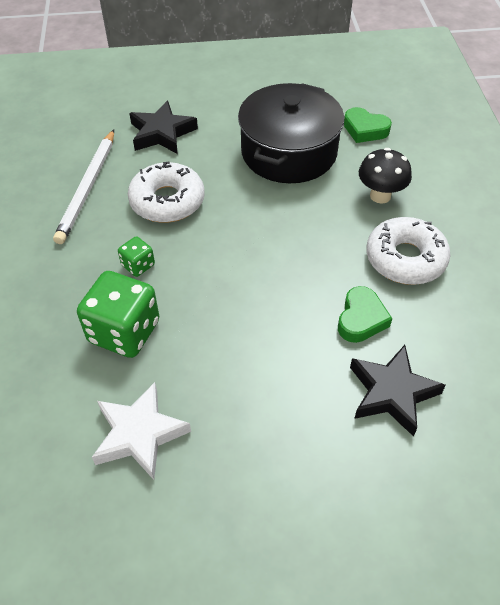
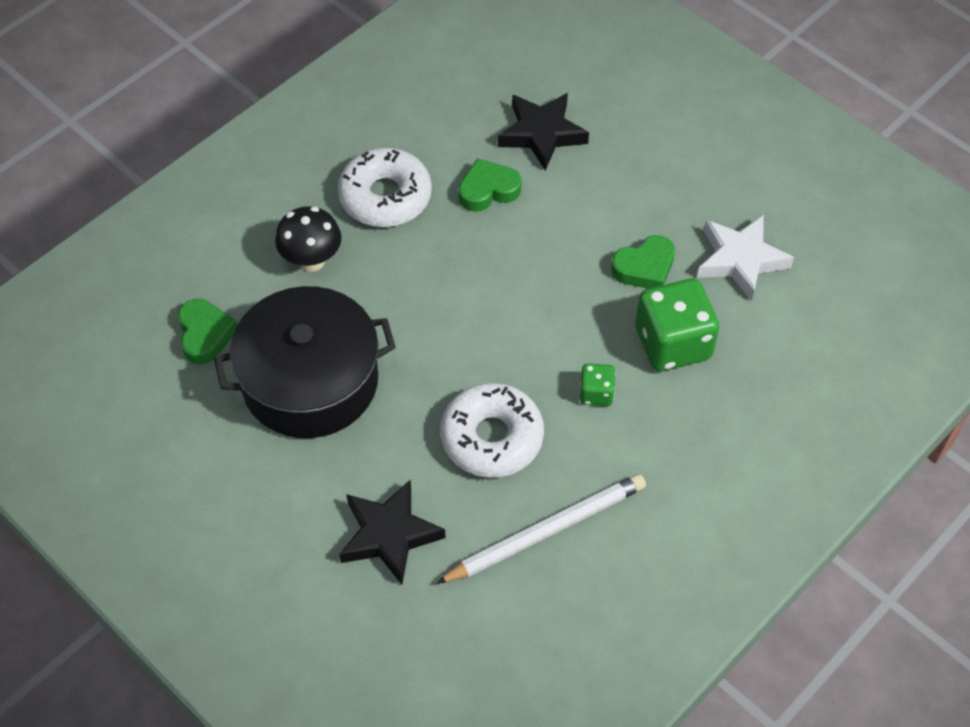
camera: 130 degrees left, 5 degrees up
(199, 363) = (644, 267): none -> green heart

